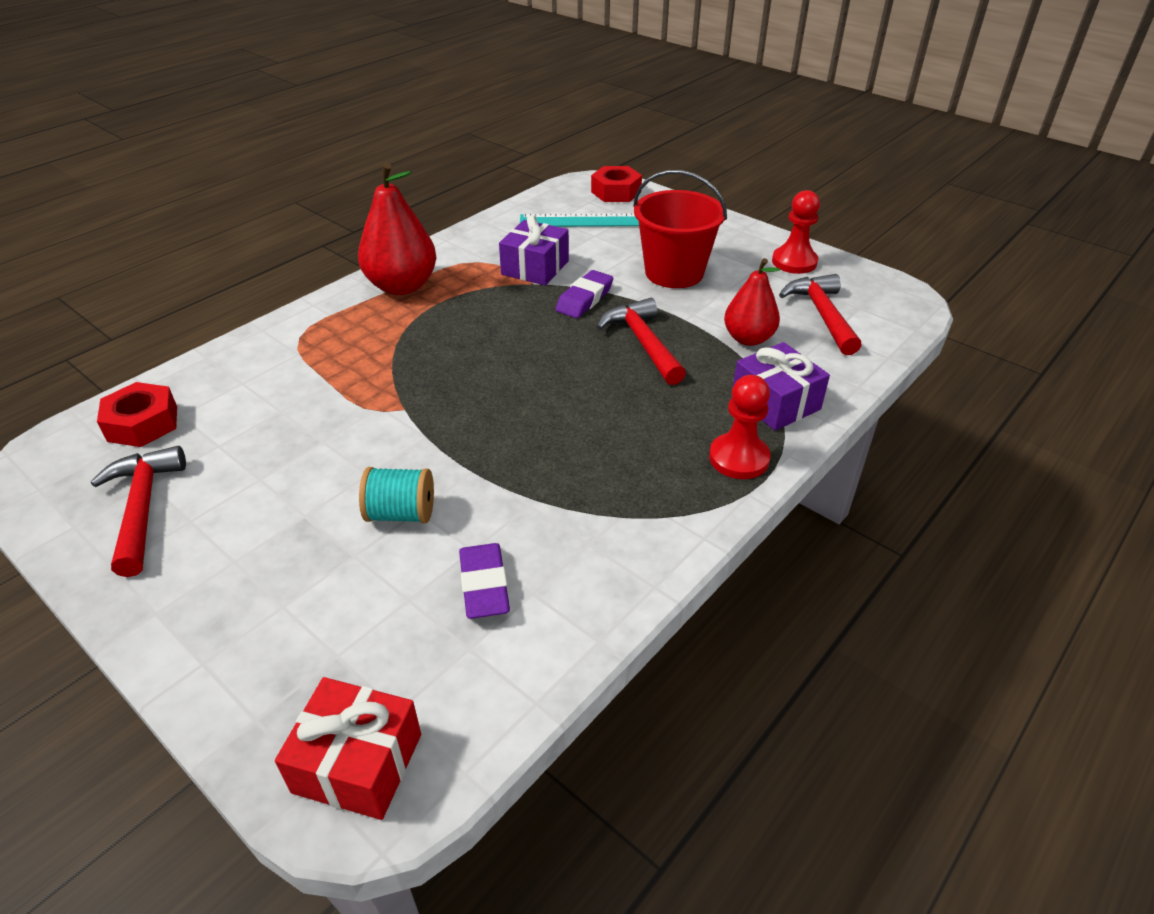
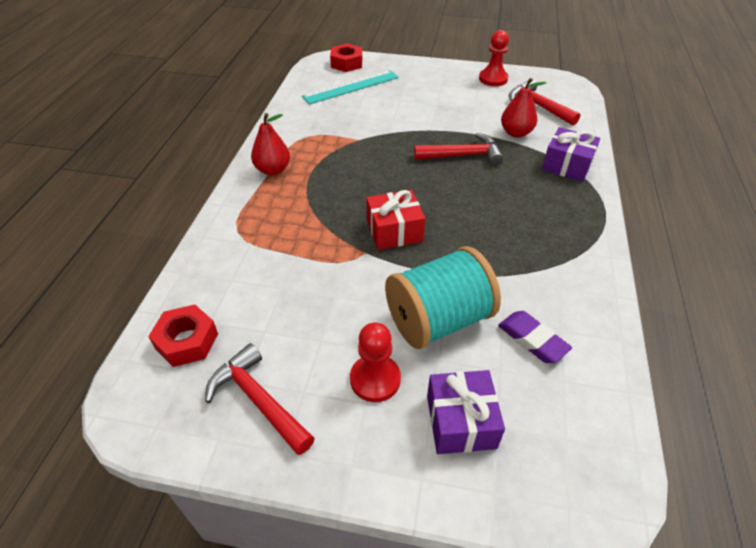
camera: 30 degrees left, 5 degrees up
(358, 763) = (579, 481): red gift -> red gift (394, 231)
(401, 513) = (438, 320): turquoise spool -> turquoise spool, size x1.91
(402, 286) = (273, 170): red pear -> red pear, size x0.66
(535, 268) = (349, 129): purple gift -> purple gift (461, 421)
(584, 299) = (401, 139): purple eraser -> none
(643, 343) = (463, 155): red hammer -> red hammer turned 135 degrees clockwise
(674, 273) = (435, 106): red bucket -> none
(739, 458) = (582, 204): red pawn -> red pawn (375, 379)

